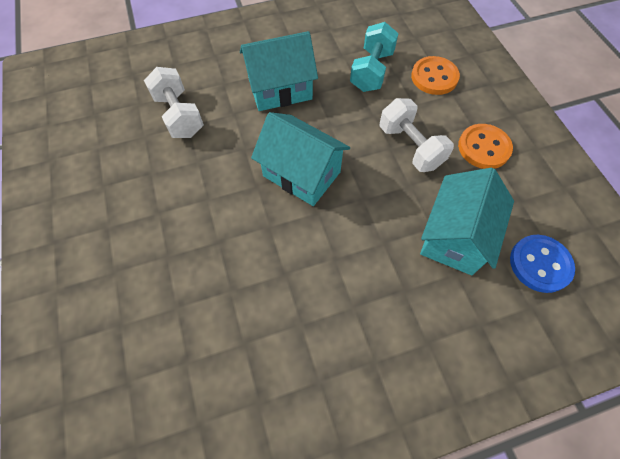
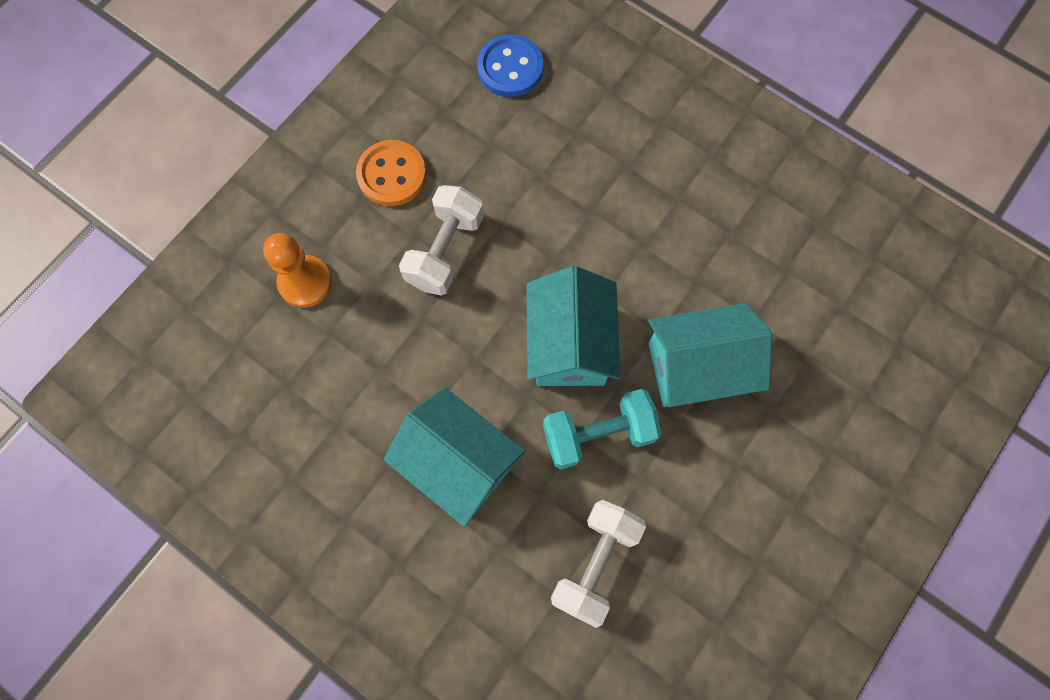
camera: 125 degrees left, 10 degrees up
(371, 71) = (344, 365): turquoise dumbbell -> turquoise dumbbell (598, 434)
(434, 77) = (305, 282): orange button -> orange pawn
(455, 237) = (534, 151): turquoise house -> turquoise house (697, 367)

